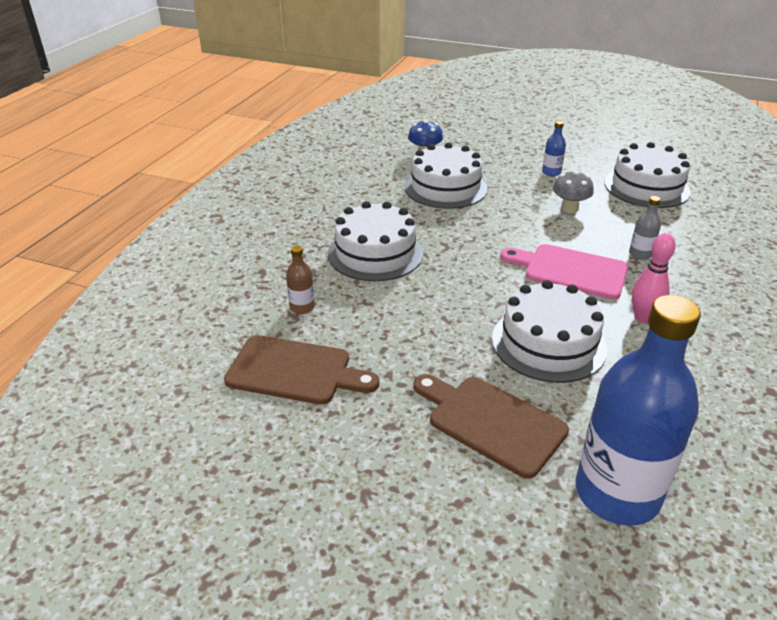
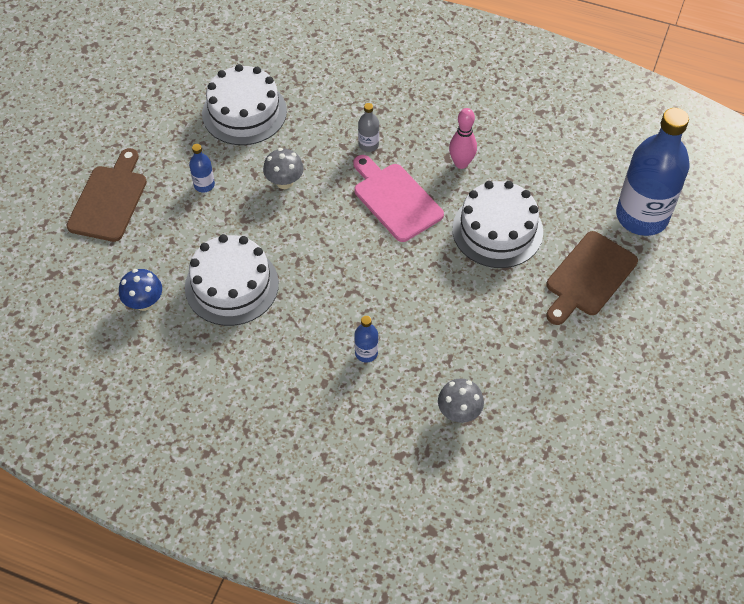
camera: 90 degrees left, 20 degrees up
(295, 371) = (547, 410): brown cutting board -> brown cutting board (109, 200)
(302, 307) = (459, 412): brown bottle -> grey mushroom
(375, 253) = (366, 353): white cake -> blue bottle
(570, 271) = (395, 199): pink cutting board -> pink cutting board turned 120 degrees clockwise

